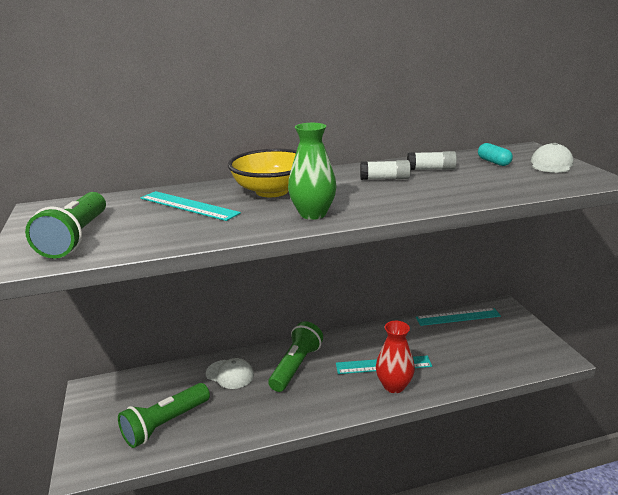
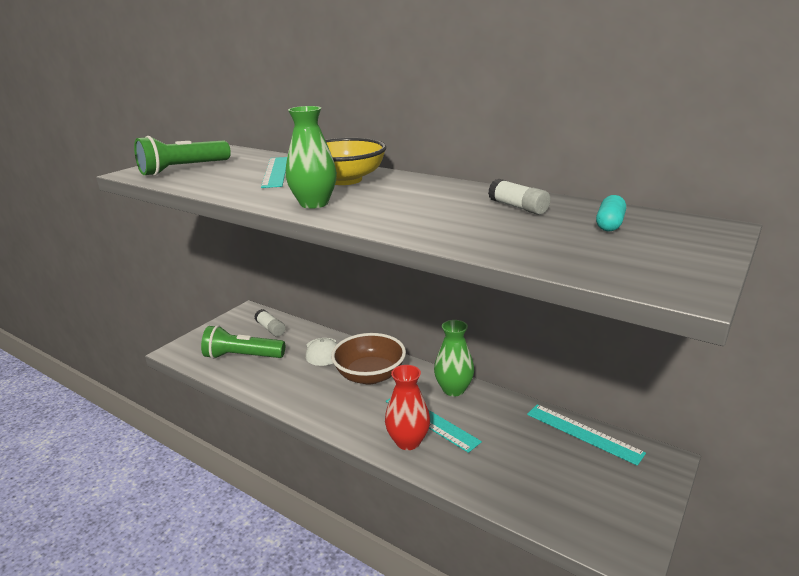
camera: 50 degrees right, 0 degrees up
(296, 366) = (370, 375): green flashlight -> brown bowl
(361, 338) = (453, 389): none -> green vase
(385, 179) = (449, 200): white glue stick -> white glue stick (270, 329)
(551, 164) = (678, 251): white cap -> none

